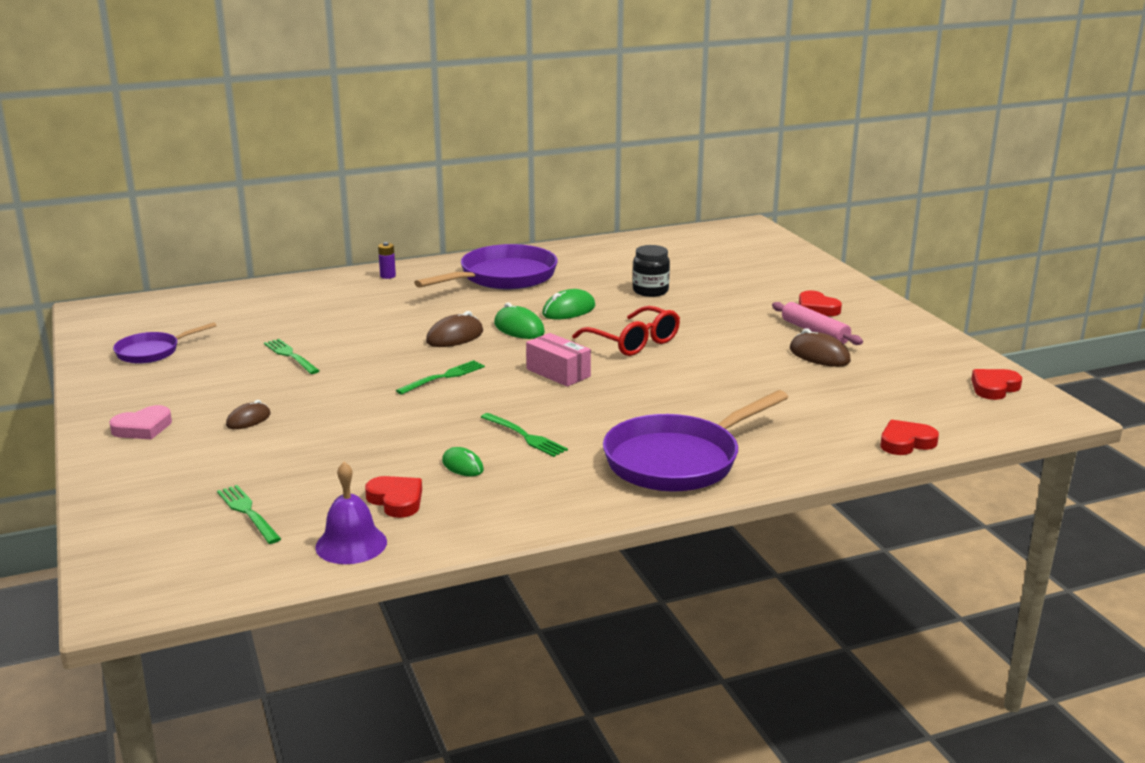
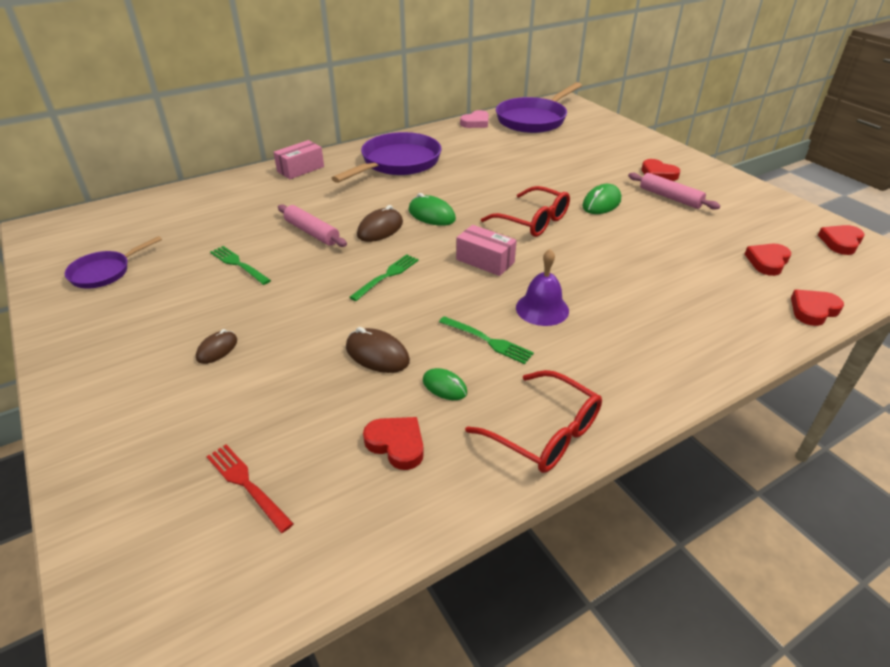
camera: 10 degrees left, 15 degrees up
(143, 428) = (110, 373): pink heart -> pink heart (476, 123)
(247, 512) = (246, 484): green fork -> red fork
(351, 544) = (371, 519): purple bell -> purple bell (542, 309)
(378, 334) = (312, 232): none -> pink rolling pin
(388, 276) = (300, 169): purple battery -> pink box
(545, 506) = (545, 433): none -> red glasses
(569, 310) = (465, 192): green mouse -> green mouse (601, 203)
(650, 291) = (521, 167): black jar -> none
(678, 460) = (637, 355): purple pan -> purple pan (533, 119)
(819, 355) = (687, 221): brown mouse -> brown mouse (377, 354)
(887, 398) = (767, 262): none -> red heart

